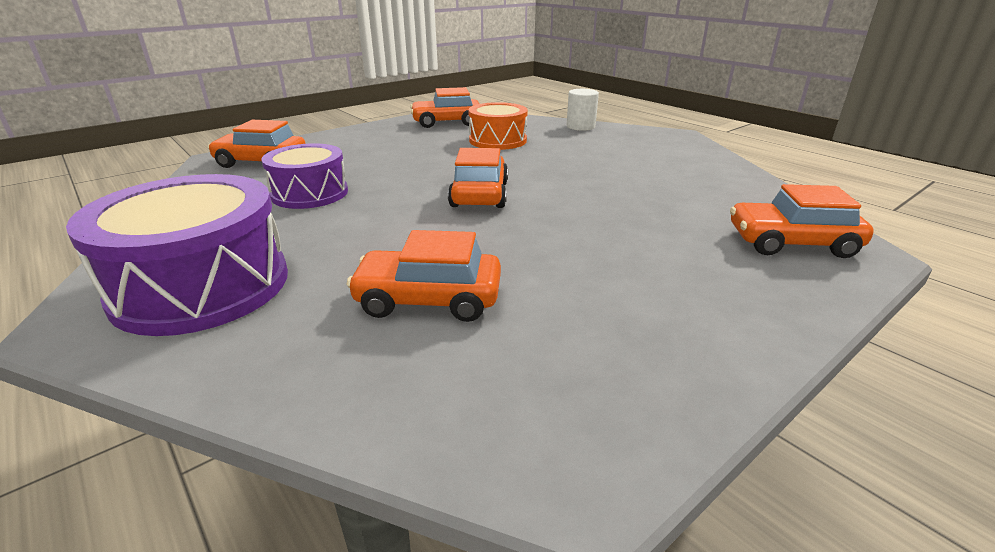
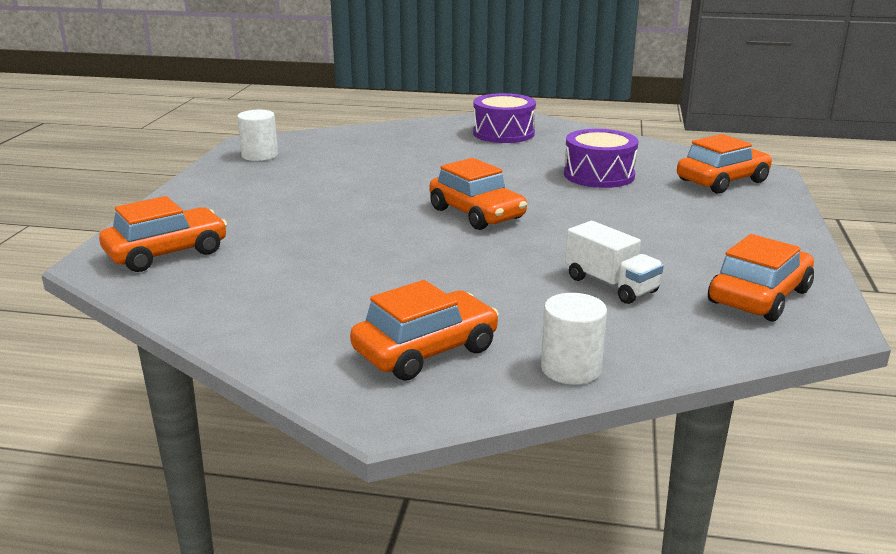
camera: 140 degrees right, 5 degrees down
(202, 286) = (503, 133): purple drum -> purple drum, size x0.63
(428, 299) = (384, 158): orange car -> orange car (426, 350)
(498, 140) = (610, 285): orange drum -> white truck
(597, 400) = (259, 155): none -> white cylinder

